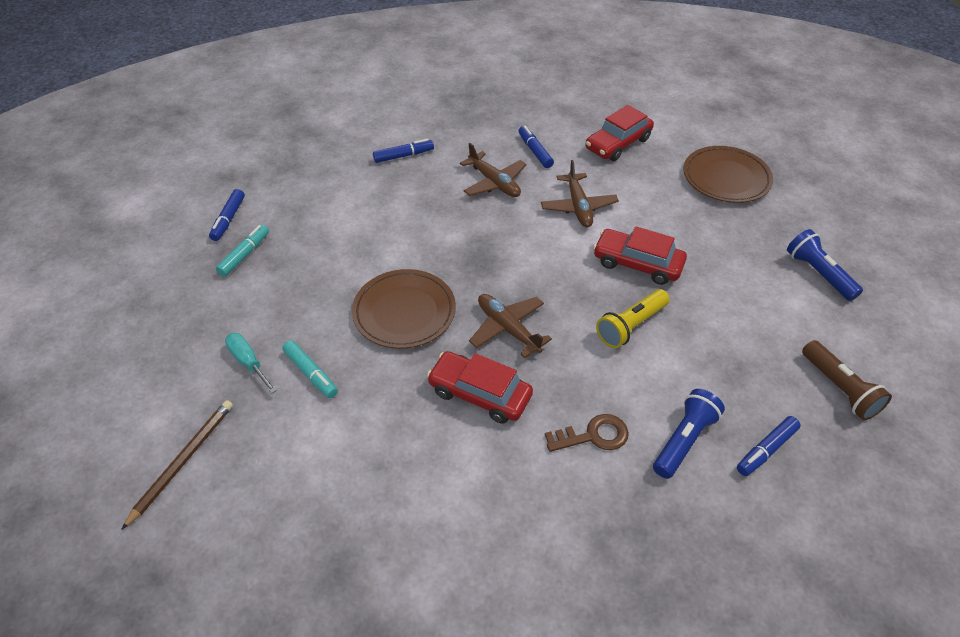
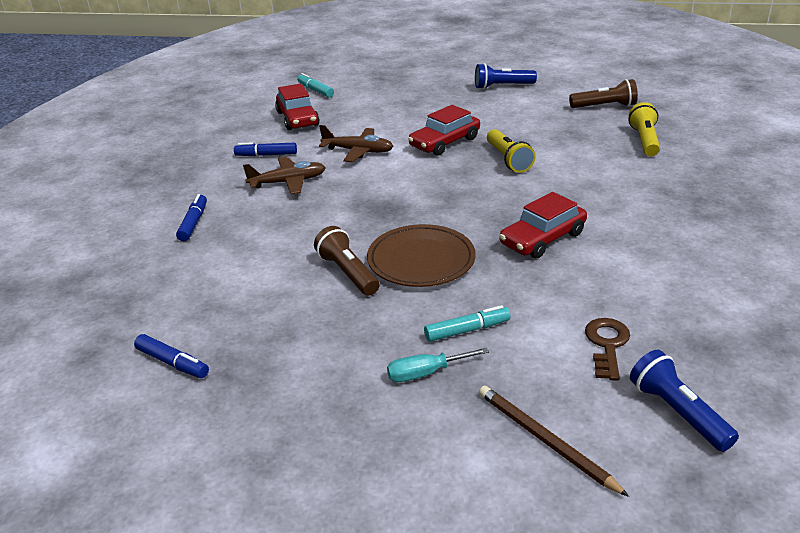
camera: 65 degrees left, 15 degrees down
(244, 255) = (250, 356): turquoise marker -> turquoise marker (315, 90)
(367, 271) = (348, 273): none -> brown flashlight
(508, 328) = (477, 211): brown plane -> none
(593, 435) = (608, 198): brown key -> brown key (607, 345)
(684, 440) = (626, 165): blue flashlight -> blue flashlight (677, 412)
(726, 178) = (381, 90): brown plate -> none
(766, 450) = (644, 140): blue marker -> yellow flashlight

